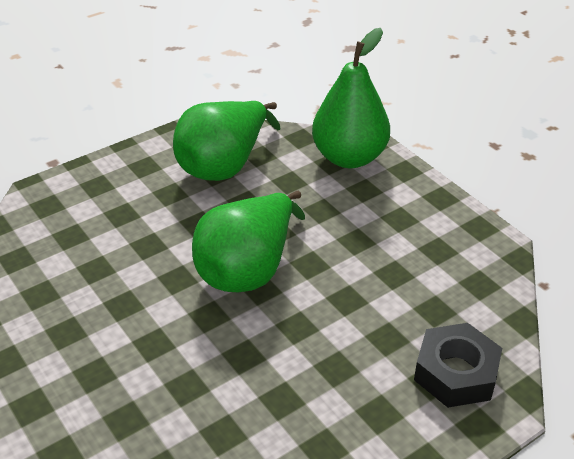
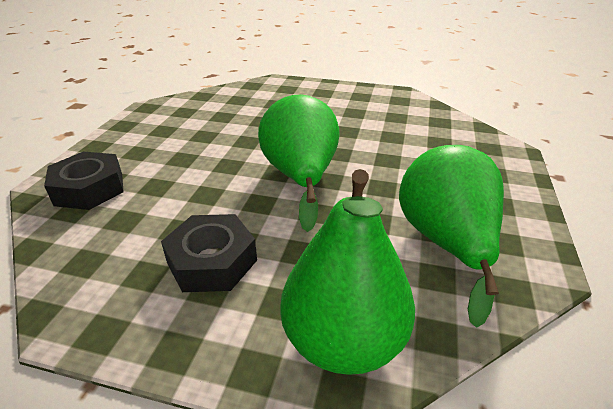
camera: 140 degrees right, 5 degrees down
(386, 234) = (212, 261): none -> black nut

